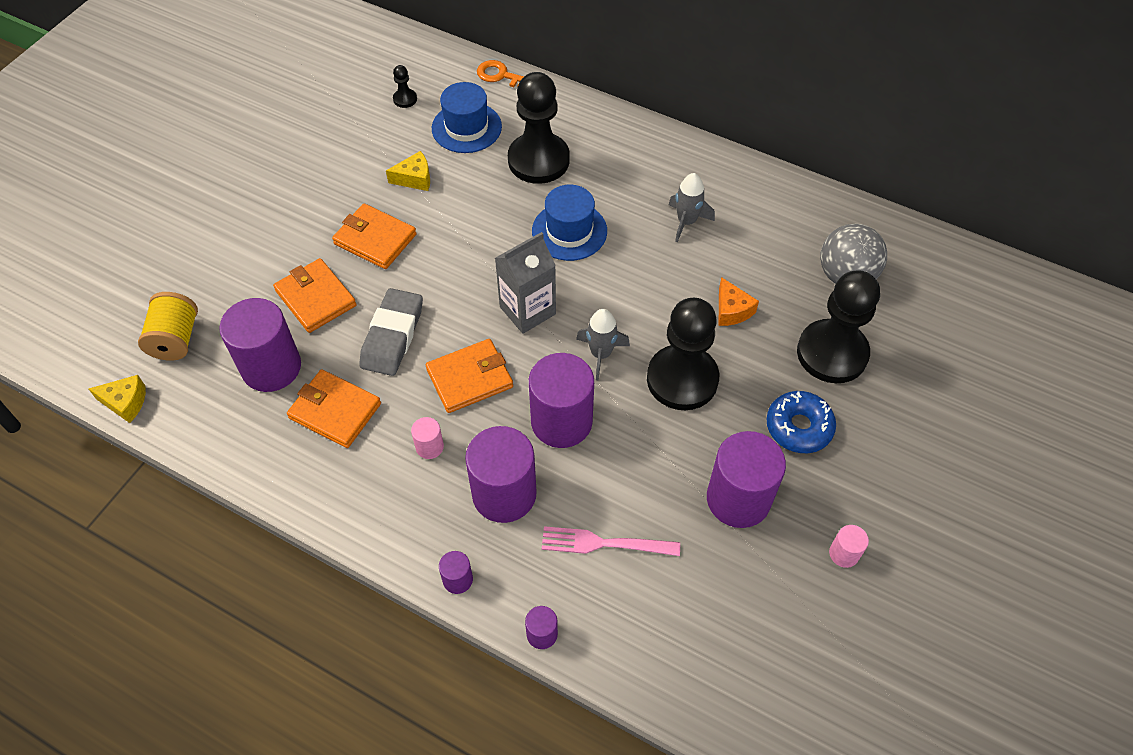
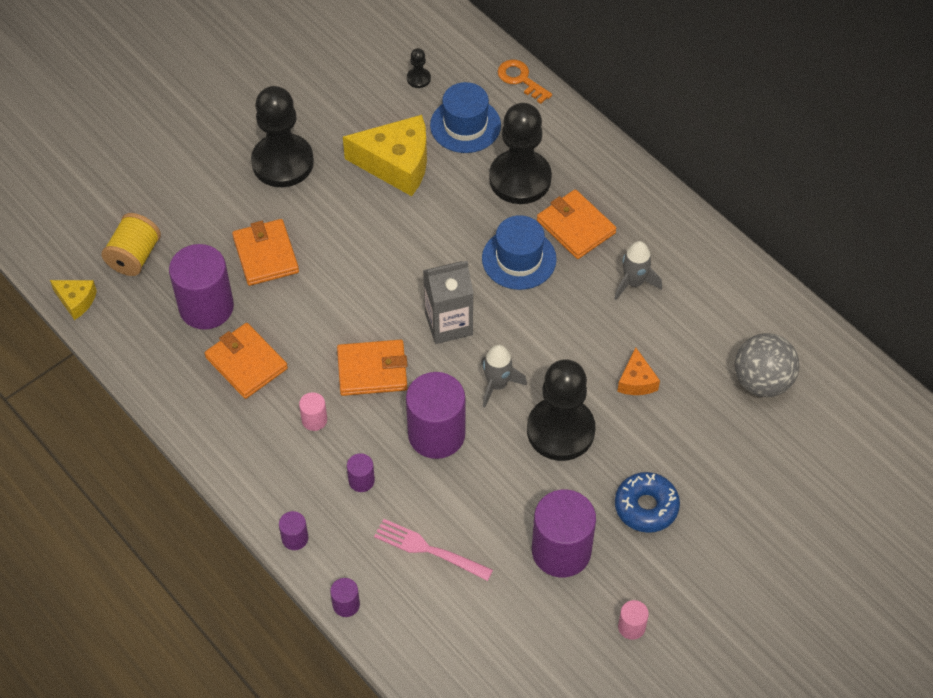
camera: 20 degrees right, 0 degrees up
(375, 239) = (338, 214): orange wallet -> orange wallet (576, 227)
(393, 336) = (320, 311): grey eraser -> none
(415, 178) = (396, 164): yellow cheese -> yellow cheese, size x2.00
(504, 494) = (361, 481): purple cylinder -> purple cylinder, size x0.45
(832, 353) = (711, 450): black pawn -> black pawn (282, 162)

